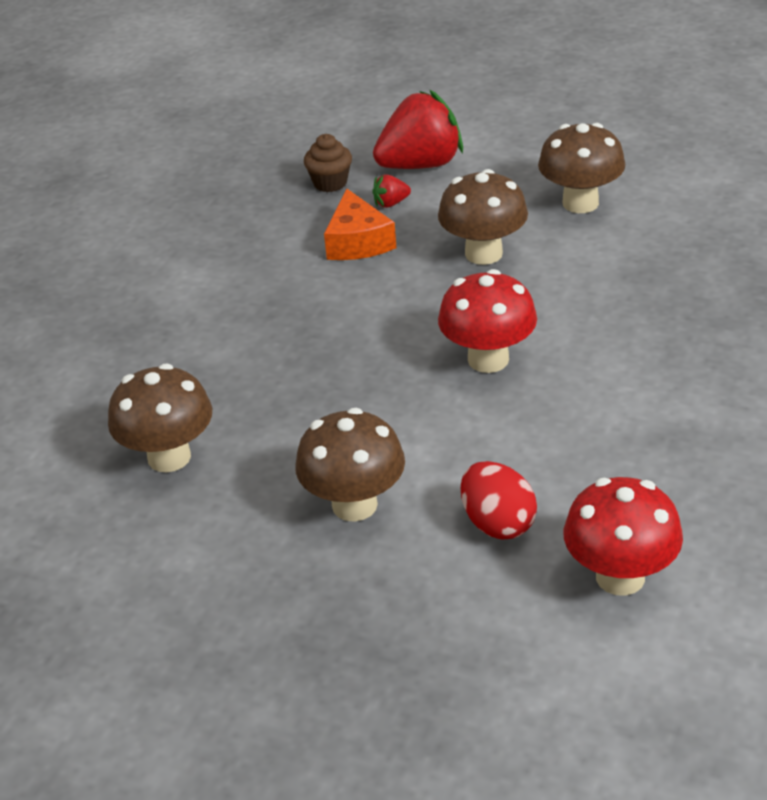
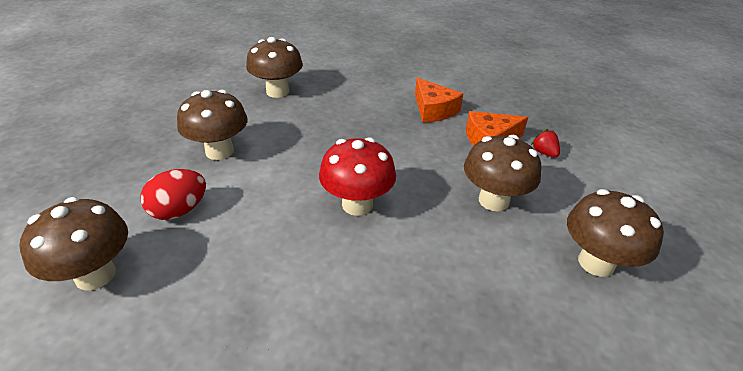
camera: 80 degrees right, 0 degrees up
(268, 284) = (433, 110): none -> orange cheese
(330, 183) = (557, 126): brown cupcake -> none
(420, 165) = (605, 165): red strawberry -> none
(620, 577) = (95, 275): red mushroom -> brown mushroom

